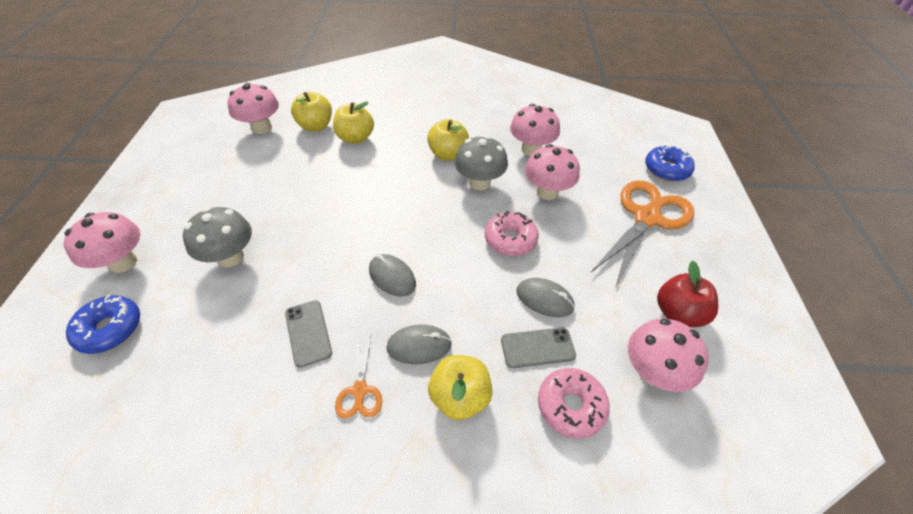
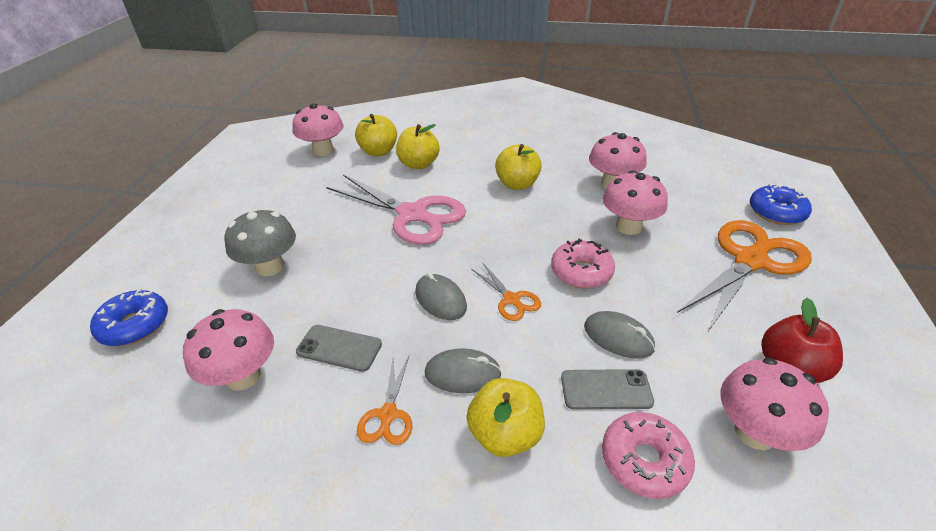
camera: 10 degrees right, 10 degrees down
(123, 262) = (161, 264): pink mushroom -> pink mushroom (243, 376)
(308, 333) = (339, 348): grey phone -> grey phone turned 60 degrees counterclockwise
(357, 193) = (413, 215): none -> pink scissors
(453, 272) = (511, 300): none -> orange scissors
(479, 182) = (550, 213): grey mushroom -> none

